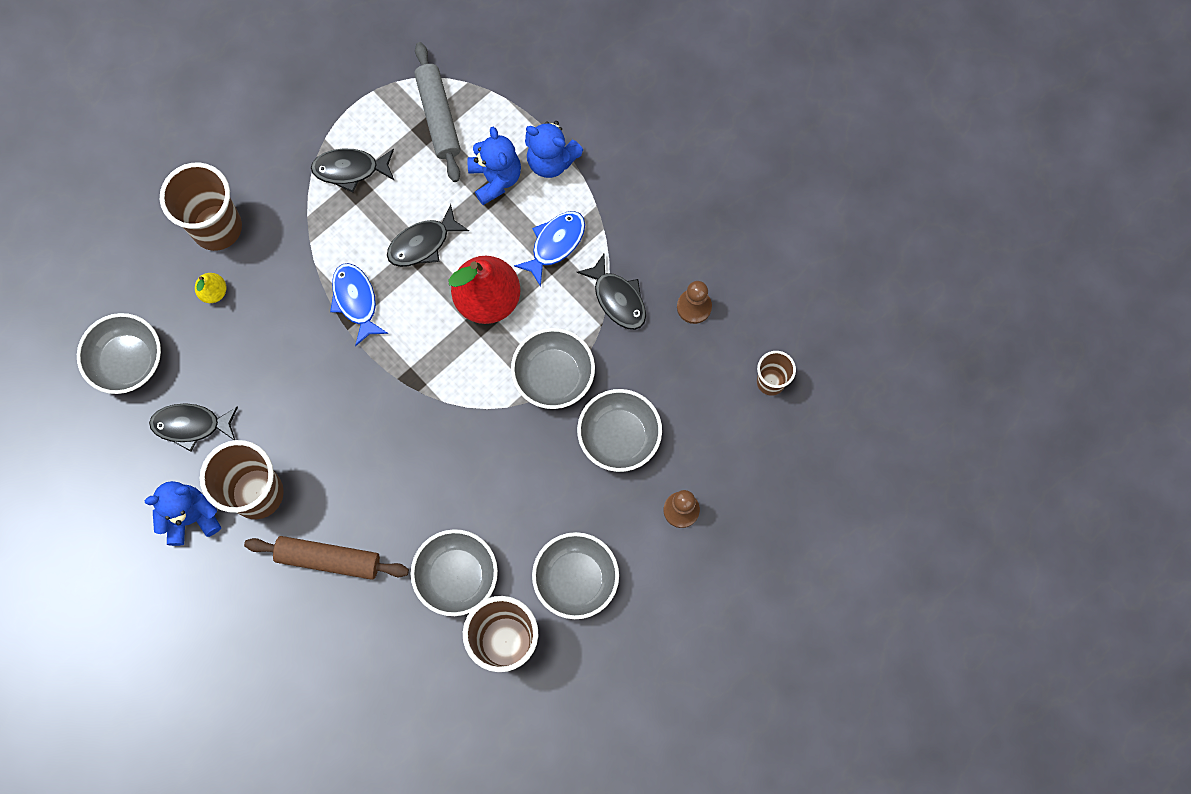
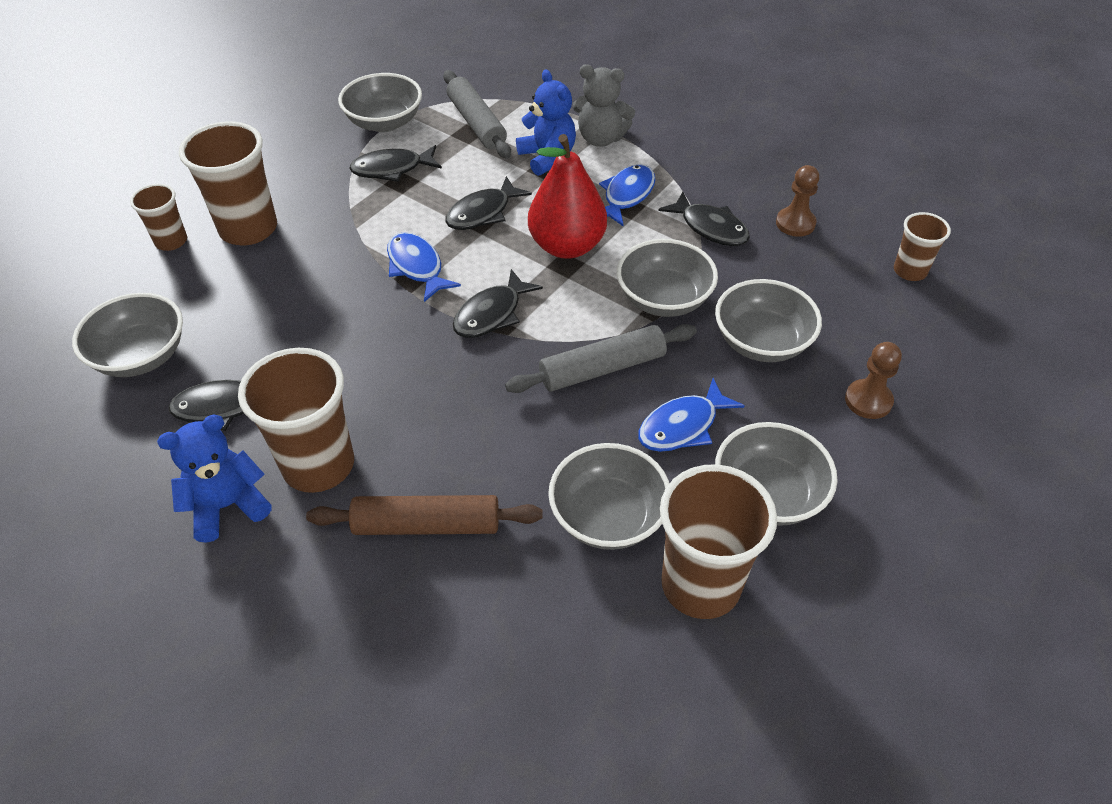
camera: 10 degrees left, 25 degrees down
(150, 231) = (171, 241): none -> brown cup
(214, 292) = (247, 281): yellow pear -> none
(351, 99) = (384, 122): none -> grey bowl
(409, 366) = (491, 314): none -> black fish
(485, 441) = (602, 369): none -> grey rolling pin
(532, 507) = (682, 426): none -> blue fish
(551, 160) = (601, 138): blue teddy bear -> grey teddy bear

